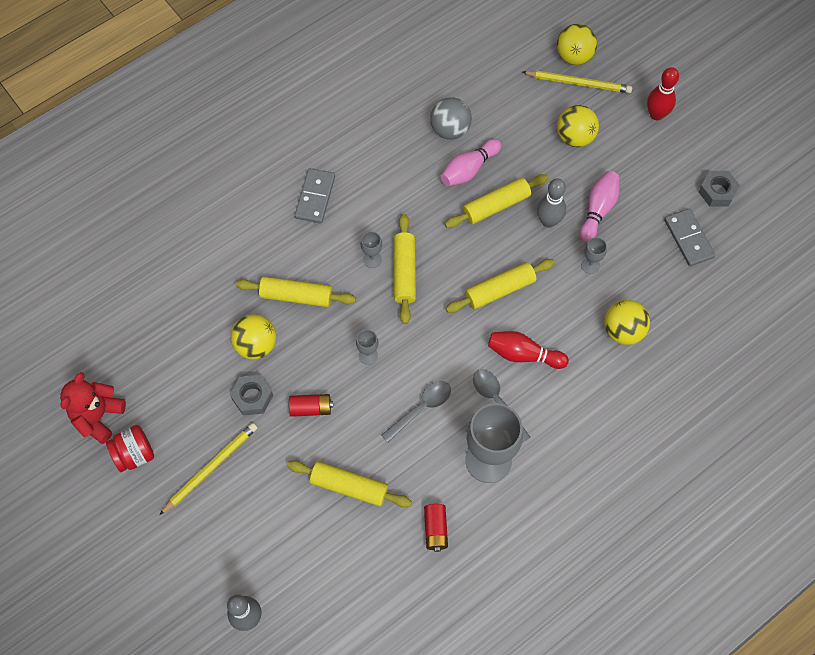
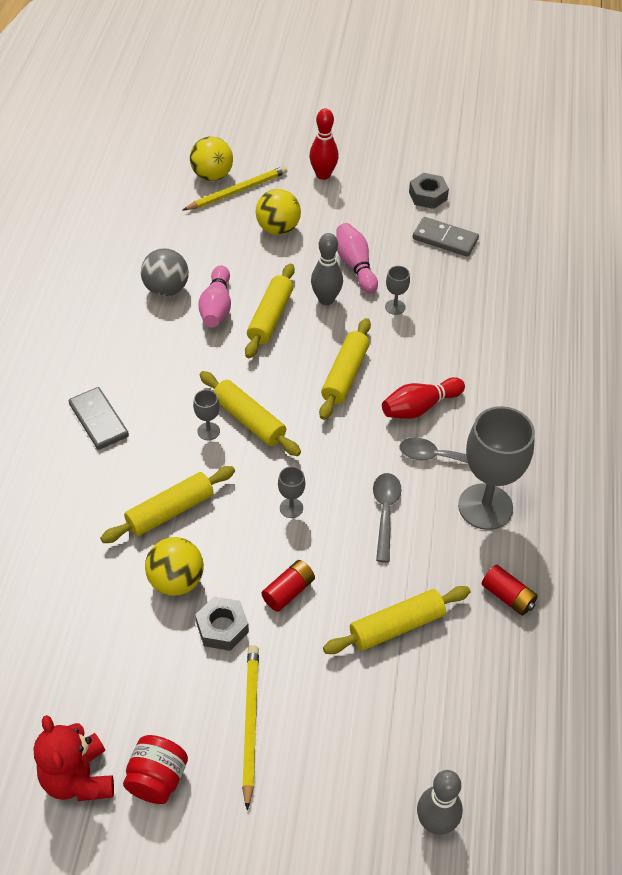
camera: 45 degrees left, 15 degrees down
(623, 331) = (473, 334): yellow ball -> none

